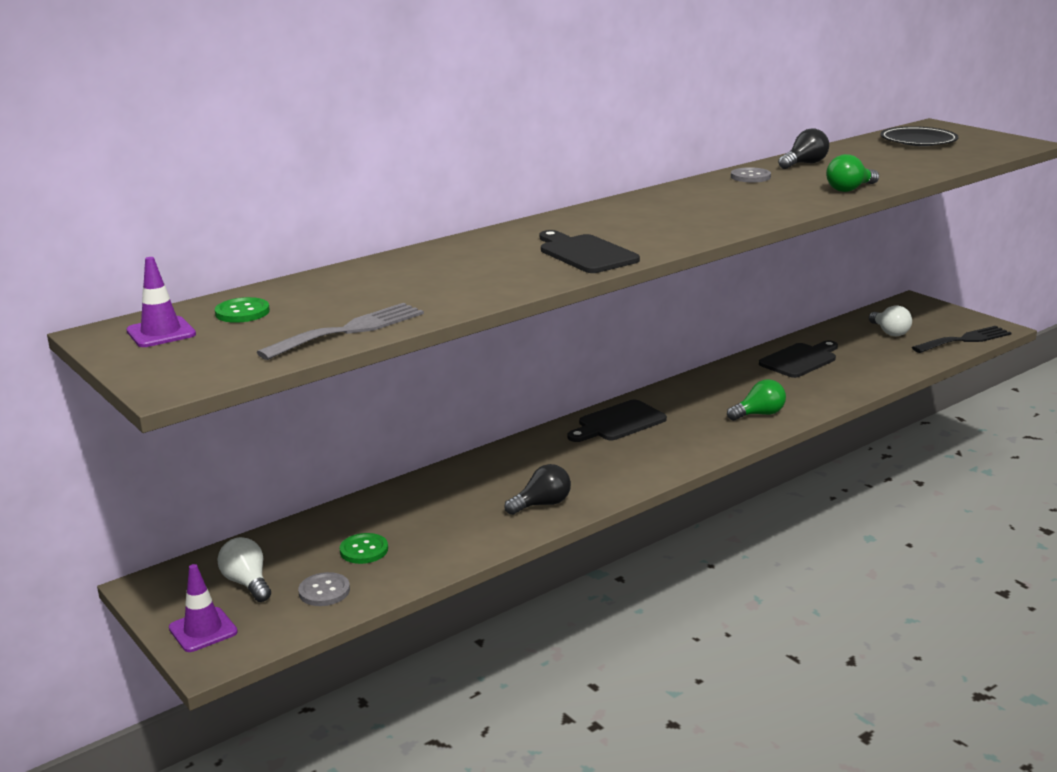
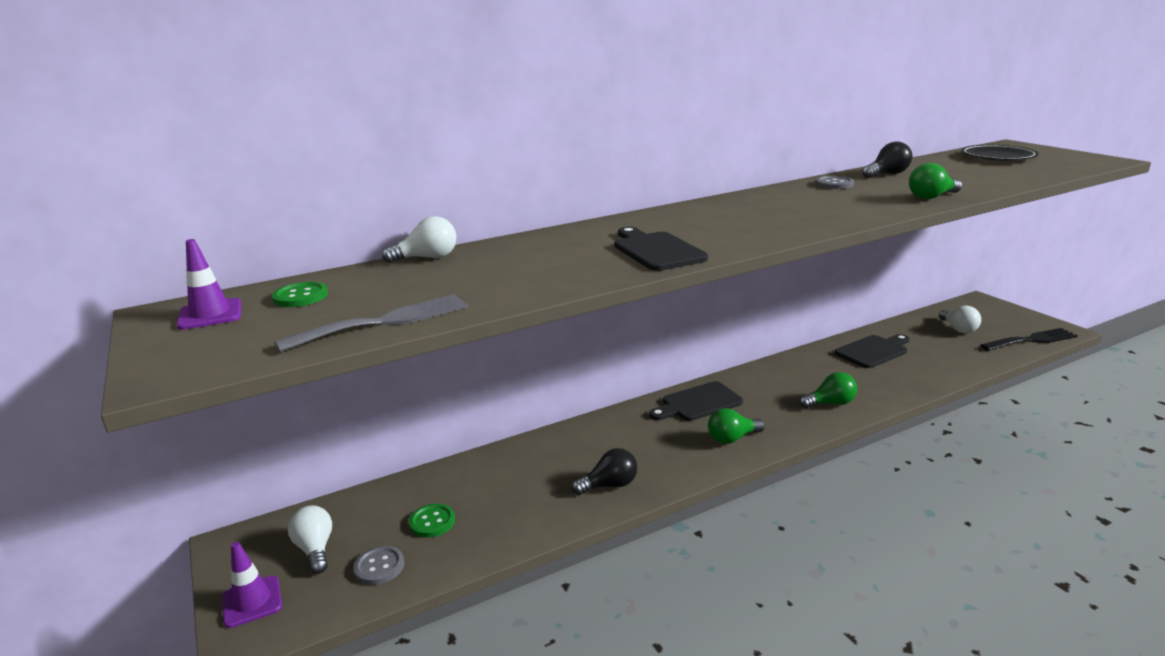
camera: 10 degrees right, 0 degrees up
(349, 270) = (427, 258): none -> white light bulb
(661, 453) = (732, 438): none -> green light bulb

